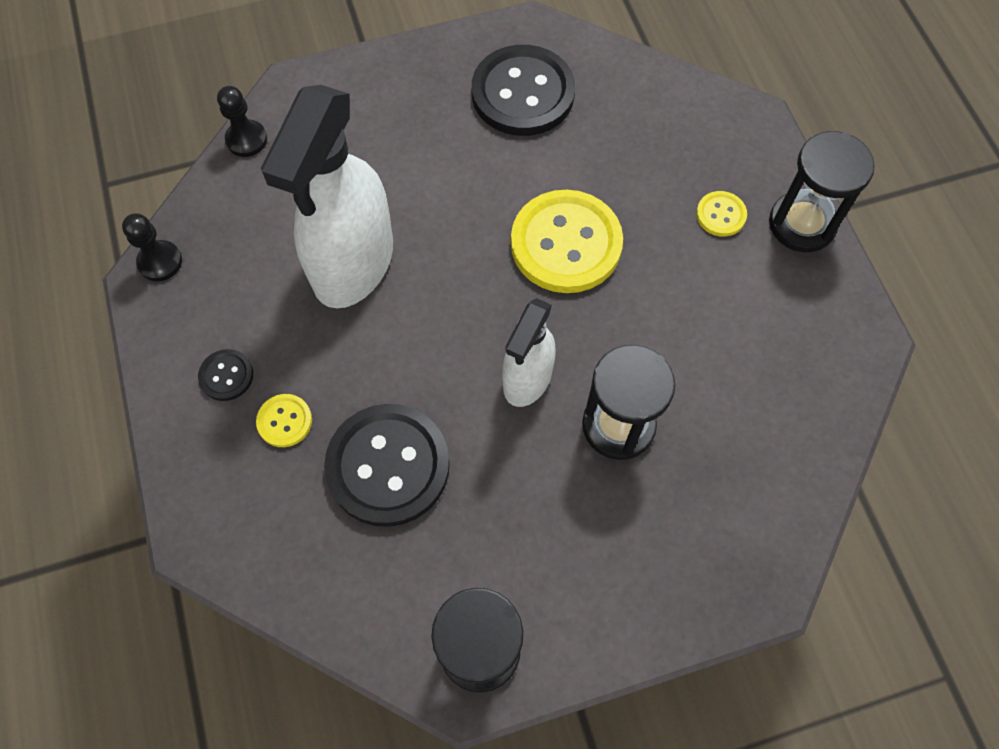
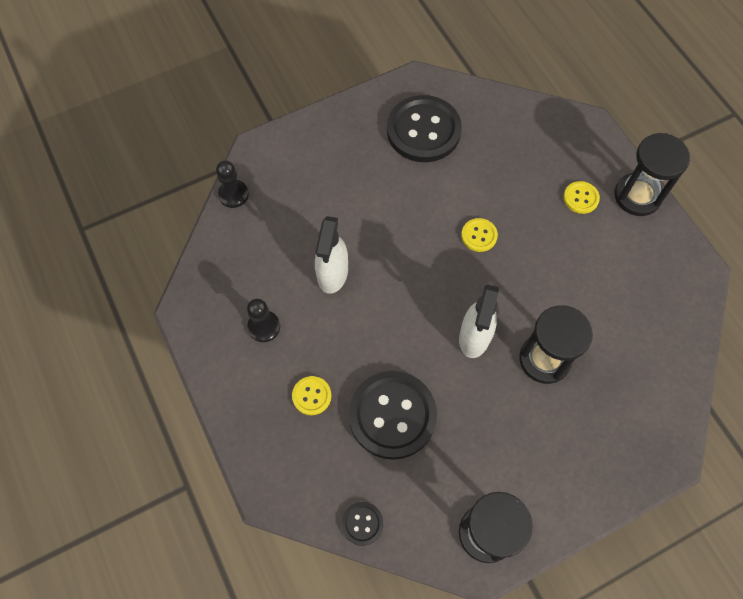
camera: 10 degrees left, 0 degrees up
(160, 262) = (193, 295): black pawn -> black pawn (264, 327)
(226, 376) = (262, 370): black button -> black button (362, 523)
(353, 264) = (332, 274): white spray bottle -> white spray bottle, size x0.57
(566, 244) = (479, 235): yellow button -> yellow button, size x0.45

